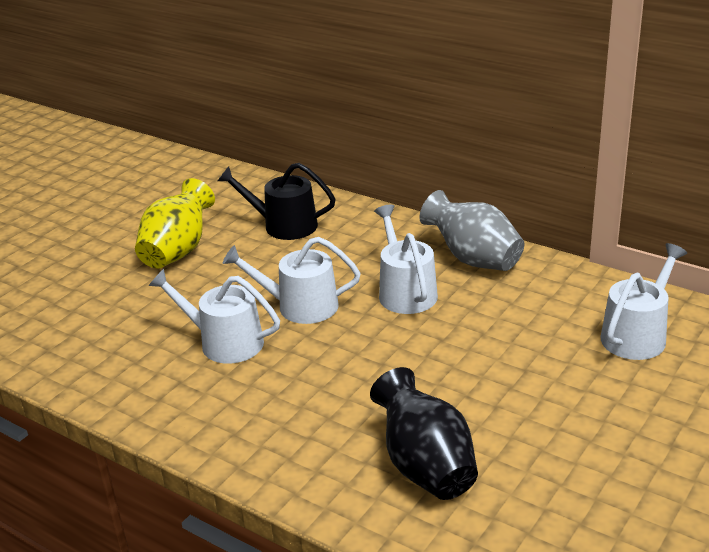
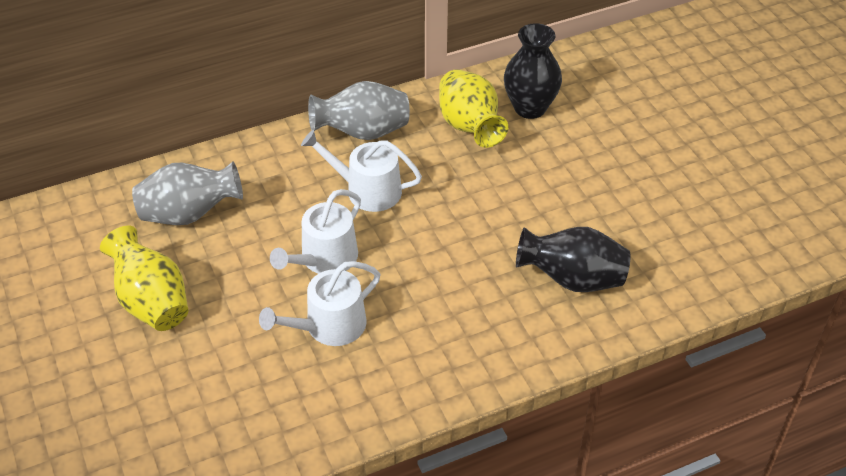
camera: 60 degrees left, 15 degrees up
(284, 225) = (189, 214): black watering can -> grey vase
(559, 311) = (469, 127): none -> yellow vase
(637, 335) = (530, 108): white watering can -> black vase

